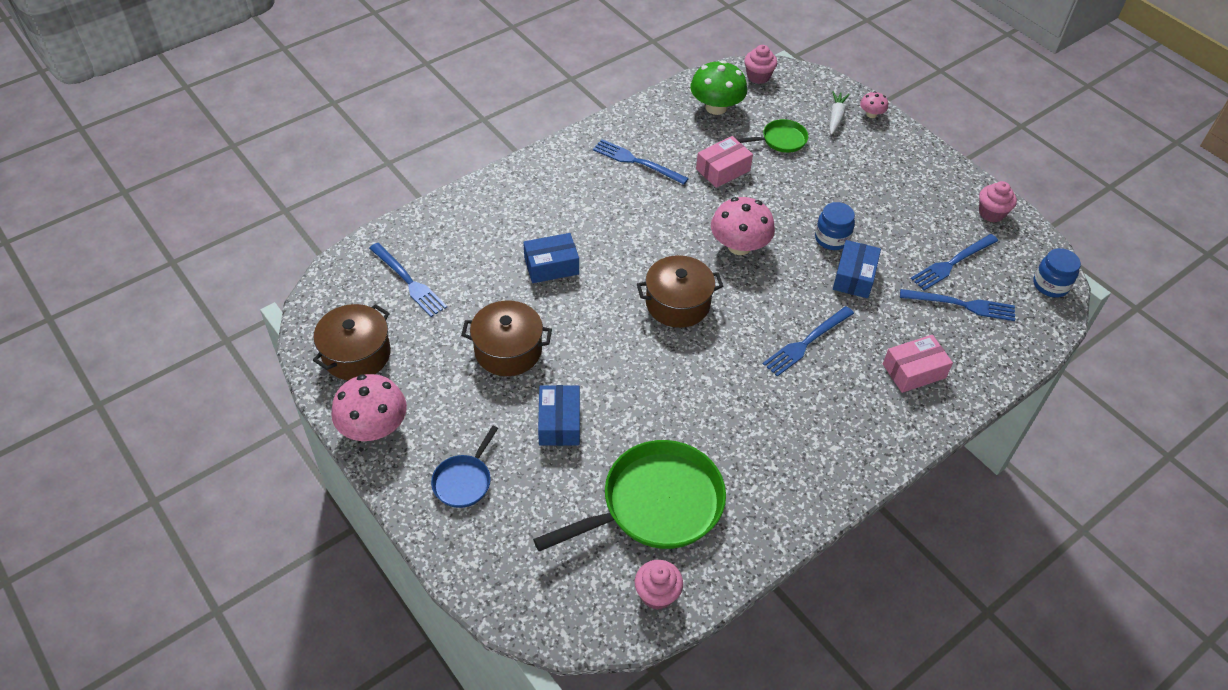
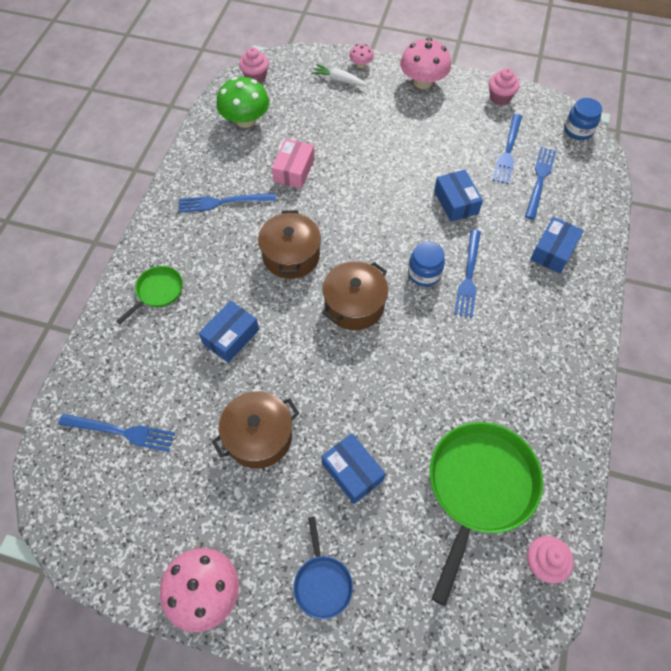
camera: 35 degrees left, 10 degrees up
(356, 354) = (132, 534): brown pot -> brown pot (291, 255)
(739, 246) = (358, 227): pink mushroom -> pink mushroom (423, 82)
(781, 140) = (315, 121): green pan -> green pan (158, 292)
(831, 238) = (416, 181): blue jar -> blue jar (424, 273)
(836, 117) = (338, 80): white carrot -> white carrot turned 45 degrees counterclockwise
(914, 371) = (553, 251): pink box -> blue box
(962, 305) = (540, 180): blue fork -> blue fork turned 45 degrees counterclockwise

